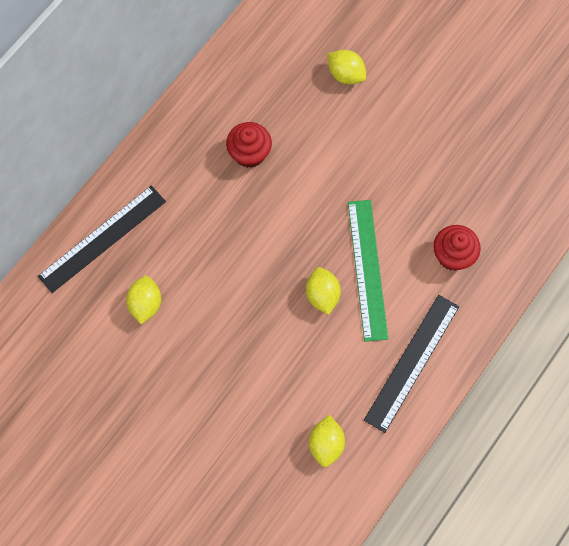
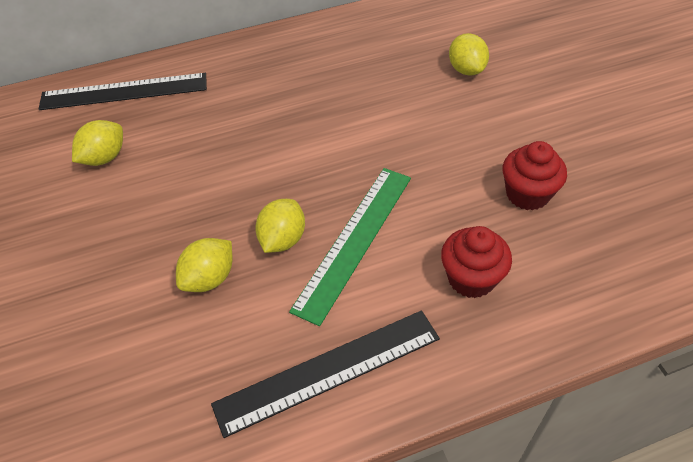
camera: 35 degrees right, 20 degrees down
(249, 153) = (318, 88): red cupcake -> red cupcake (527, 194)
(326, 444) = (142, 405): yellow lemon -> yellow lemon (209, 278)

